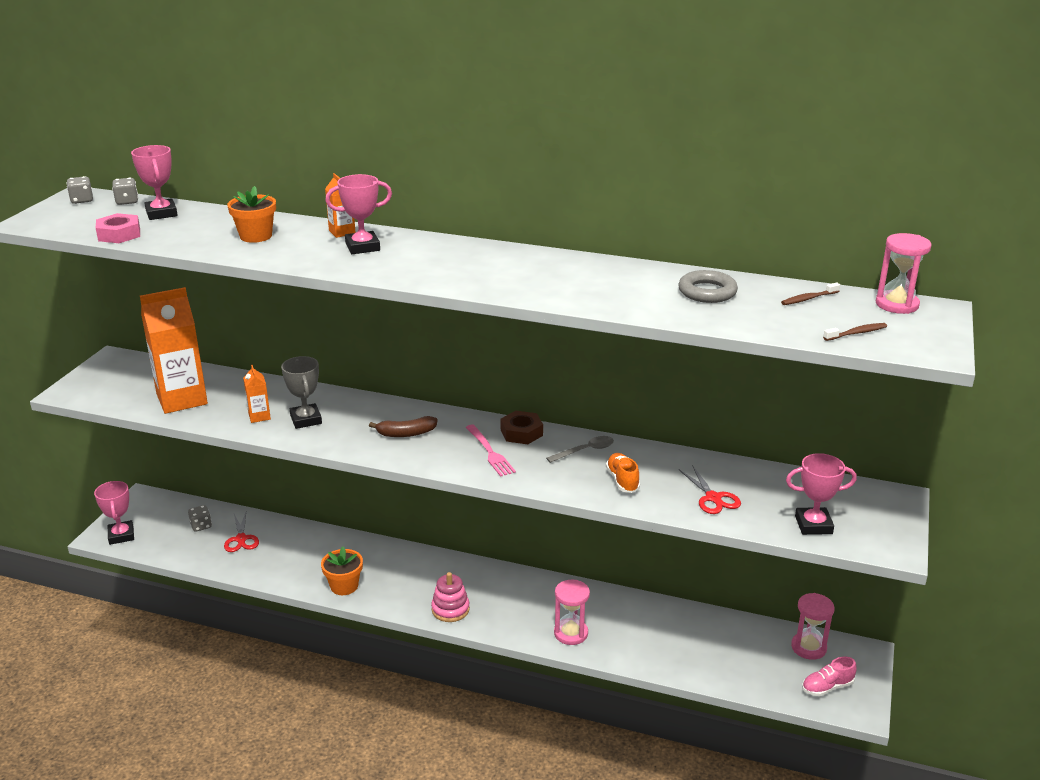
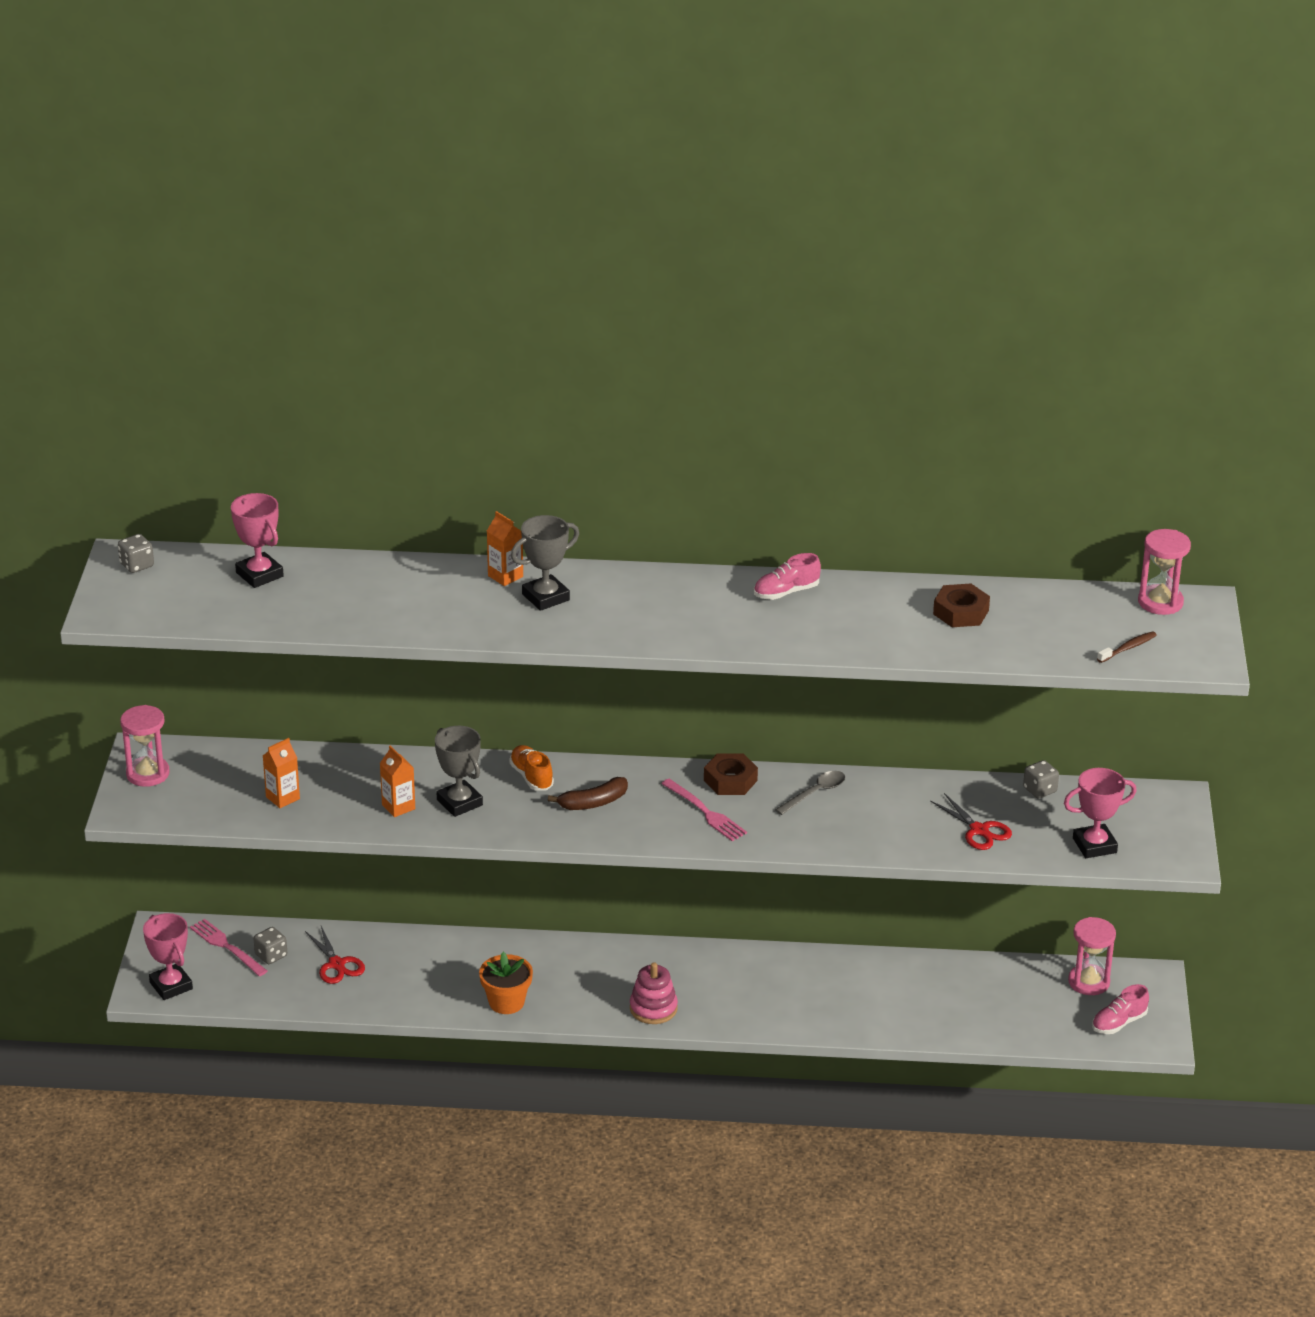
camera: 15 degrees left, 5 degrees up
(119, 234) = (237, 617): pink nut -> none
(127, 201) = (197, 560): grey dice -> grey dice (1040, 790)
(175, 515) = (226, 946): none -> pink fork
(182, 399) = (282, 798): orange carton -> orange carton, size x0.45
(256, 236) = (406, 597): orange flower pot -> none
(362, 247) = (545, 597): pink trophy -> grey trophy
(561, 264) = (786, 592): none -> pink shoe
(571, 633) = (810, 1012): pink hourglass -> pink hourglass (148, 774)
(622, 480) = (872, 825): orange shoe -> orange shoe (531, 777)
(707, 292) = (961, 612): grey ring -> brown nut
(808, 299) = (1068, 607): brown toothbrush -> none

